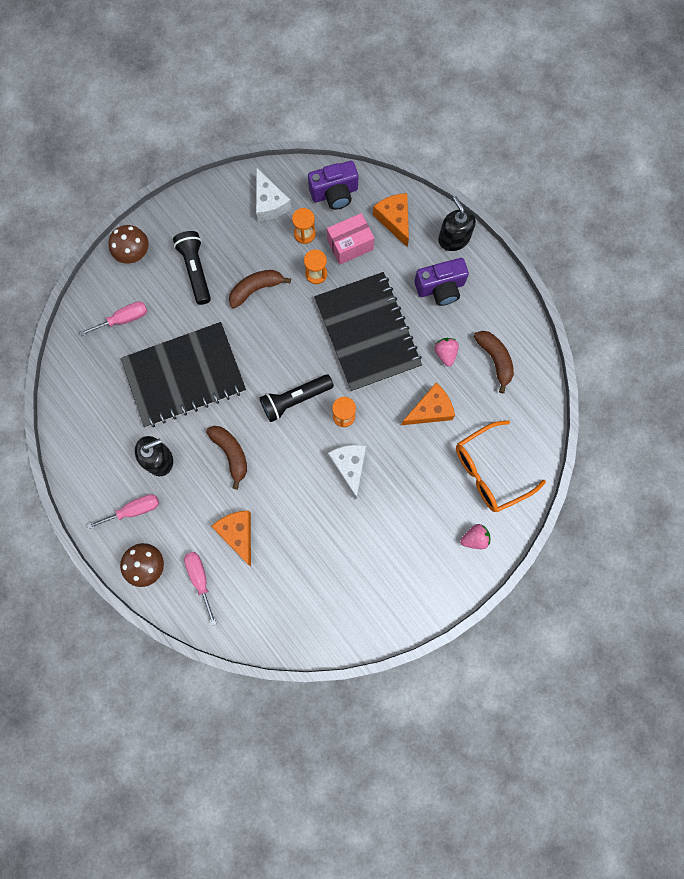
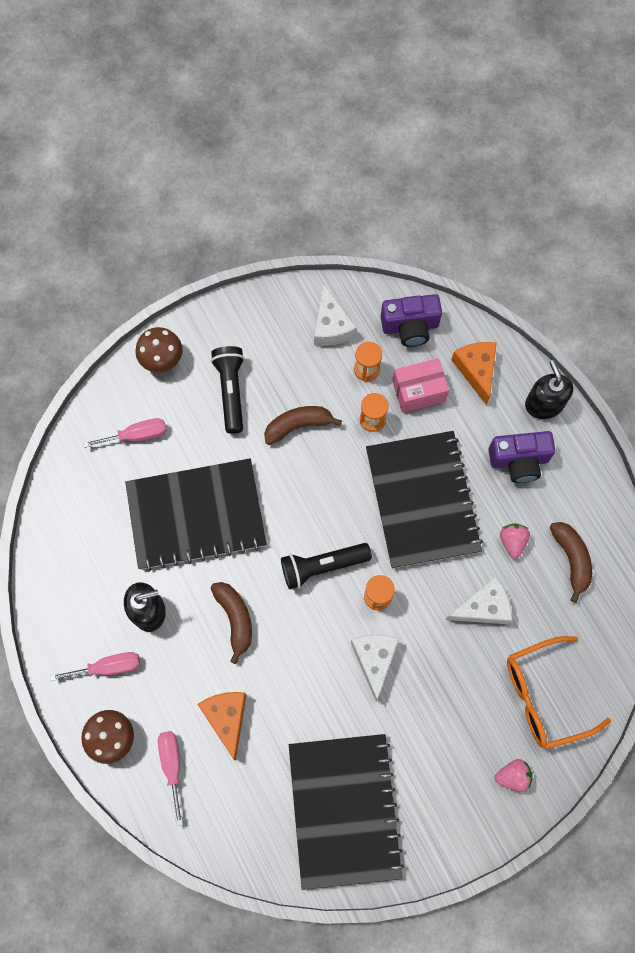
camera: 10 degrees right, 5 degrees down
(345, 588) = (344, 810): none -> black notebook
(430, 410) = (483, 607): orange cheese -> white cheese

